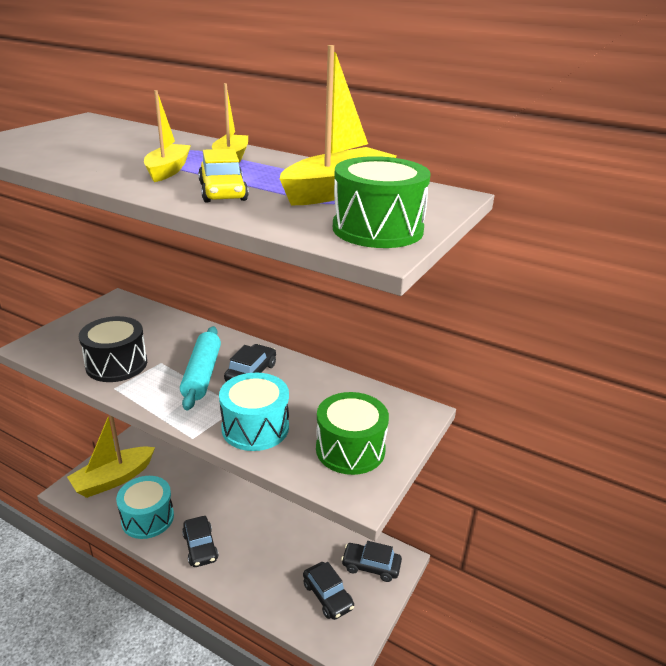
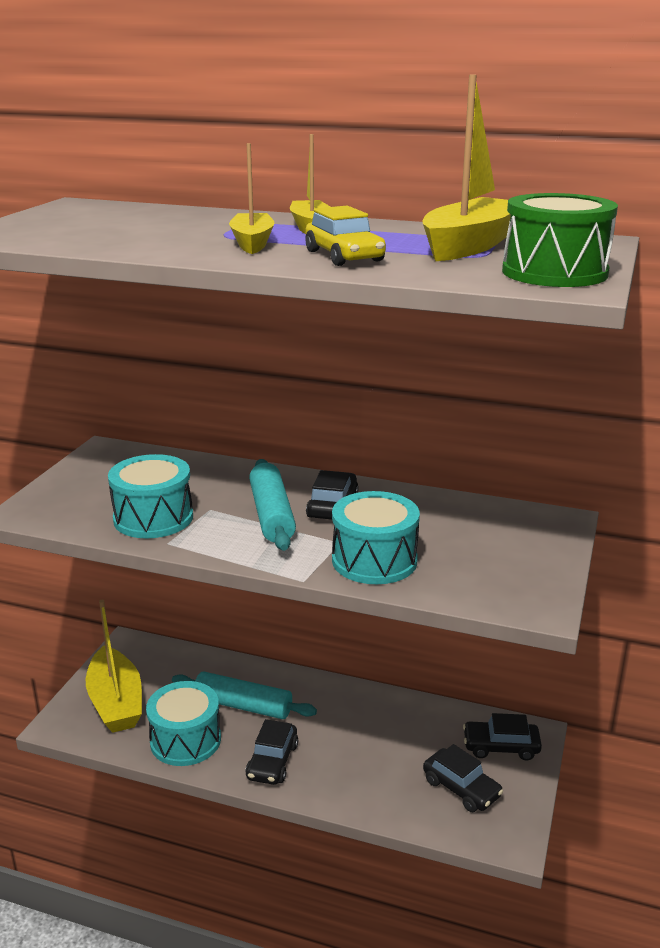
camera: 10 degrees left, 5 degrees down
(113, 479) = (116, 702): yellow boat -> yellow boat turned 60 degrees counterclockwise
(116, 364) = (153, 518): black drum -> turquoise drum
(198, 497) = (243, 706): none -> turquoise rolling pin
(200, 547) = (272, 761): black car -> black car turned 45 degrees clockwise
(350, 449) = (501, 566): green drum -> none

